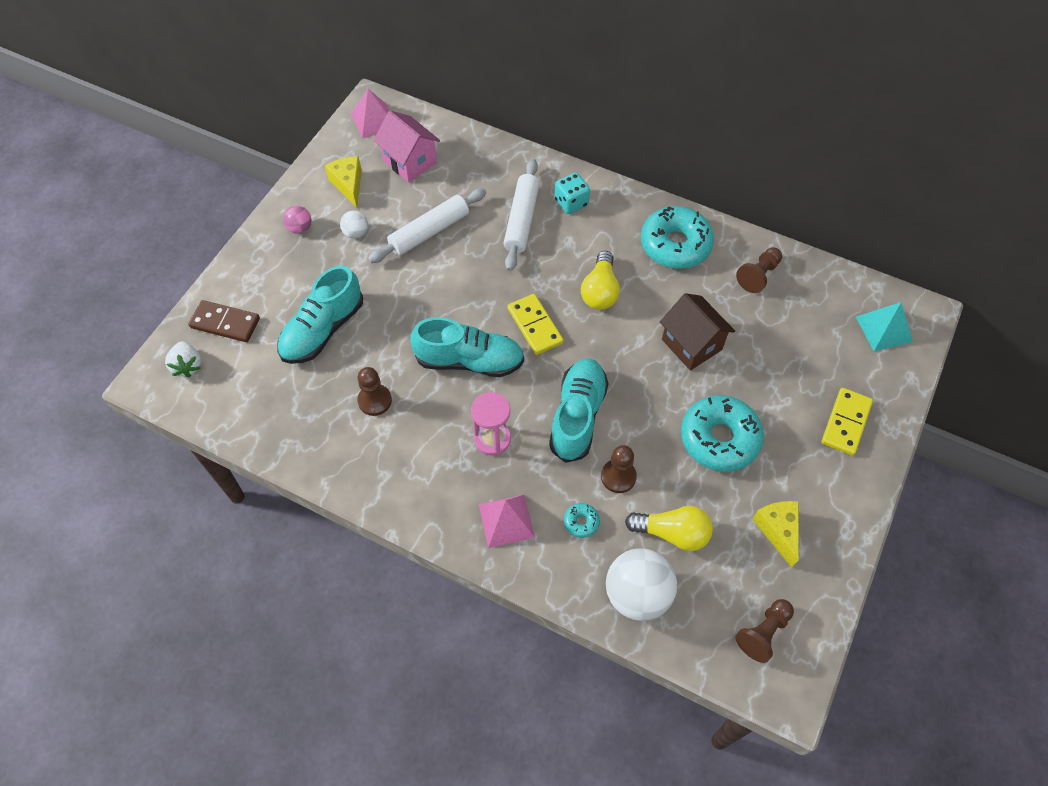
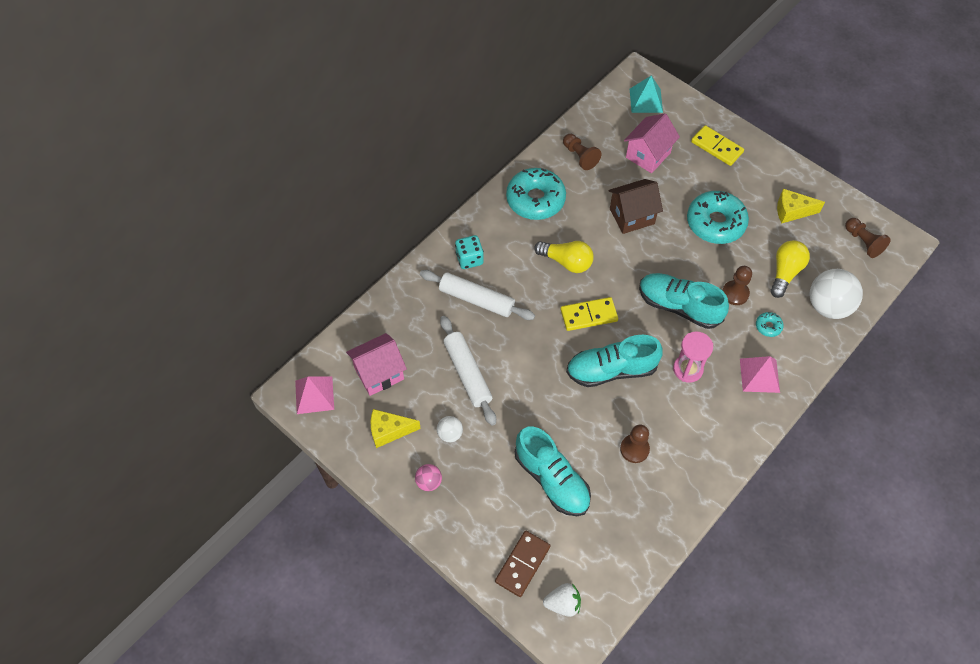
camera: 75 degrees left, 0 degrees up
(469, 361) = (611, 370): turquoise shoe -> turquoise shoe turned 120 degrees counterclockwise
(794, 346) = (648, 155): none -> pink house

